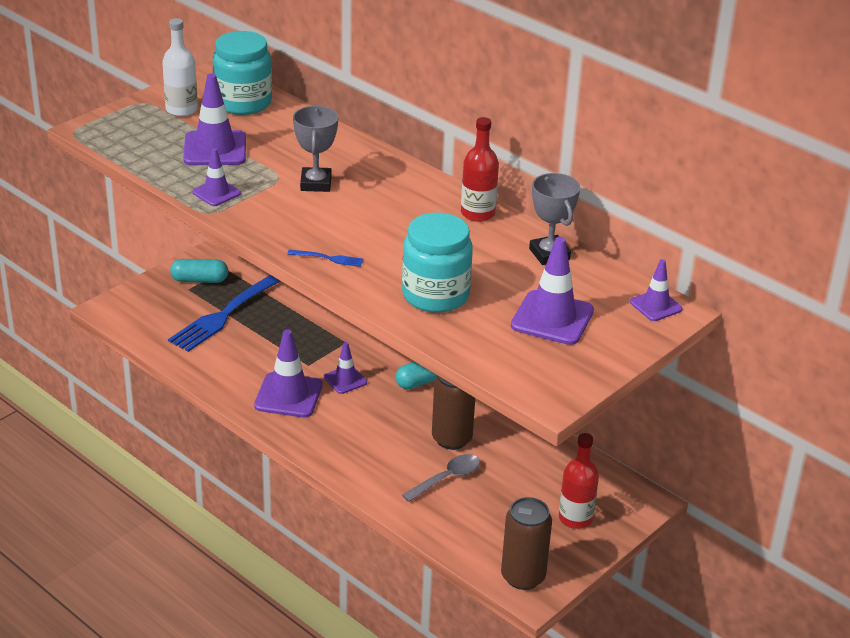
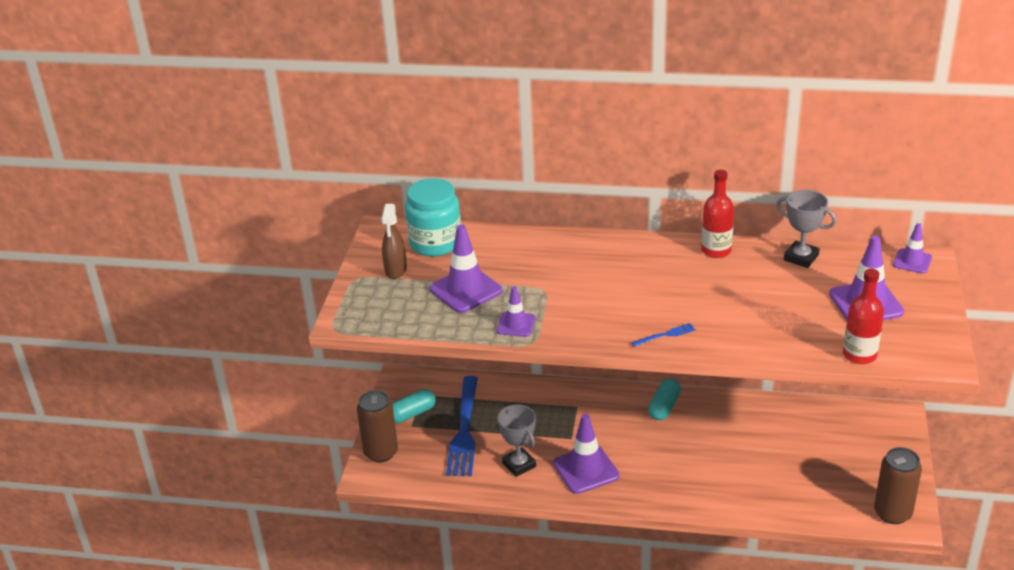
camera: 30 degrees left, 0 degrees up
(181, 109) = (395, 270): white bottle -> brown spray bottle
(316, 183) = (577, 282): grey trophy -> grey trophy (519, 465)
(345, 380) = (611, 435): purple traffic cone -> none
(435, 295) = (773, 325): turquoise jar -> none
(447, 478) = (764, 470): grey spoon -> none
(451, 439) = (733, 440): brown can -> brown can (381, 452)
(575, 518) = (874, 452): red bottle -> red bottle (859, 355)

